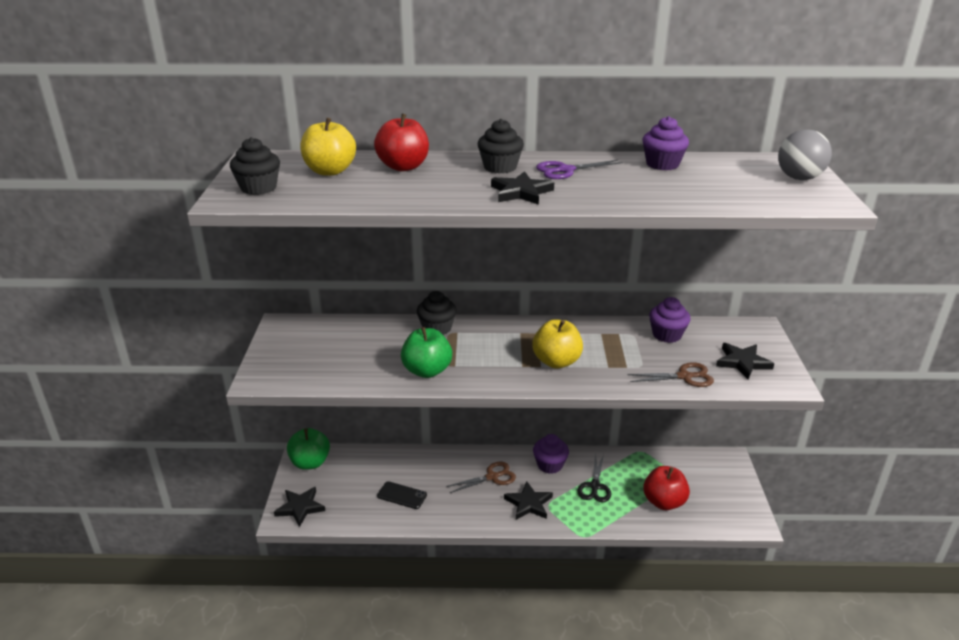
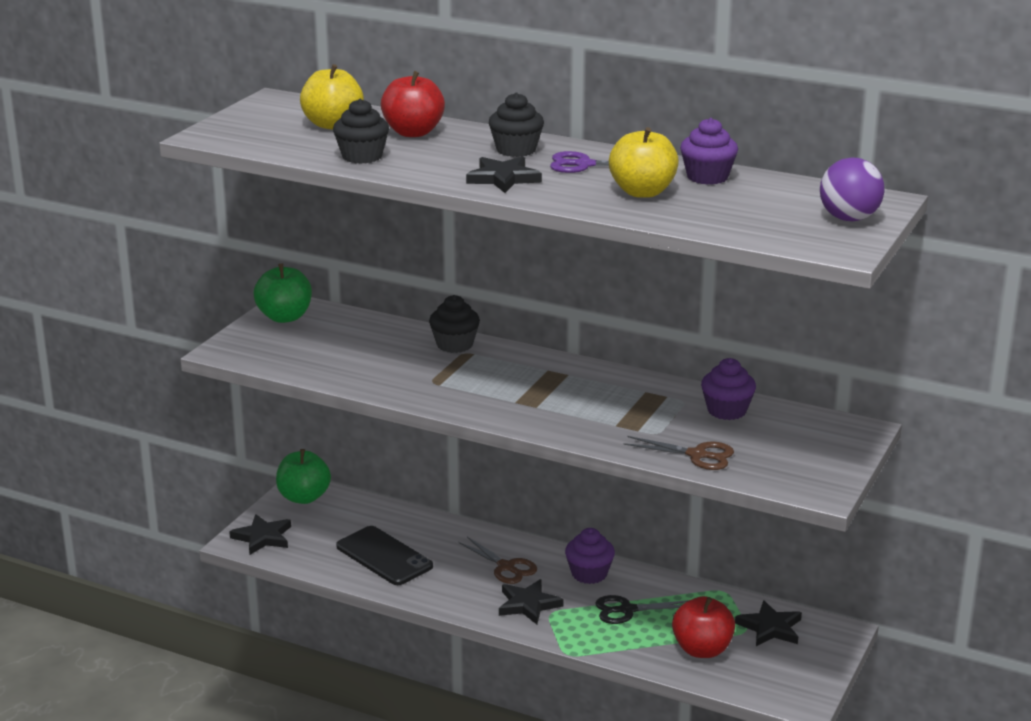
camera: 25 degrees right, 5 degrees down
(258, 188) = (246, 130): black cupcake -> black cupcake (362, 156)
(402, 495) = (384, 556): black phone -> black phone, size x1.64
(427, 371) = (404, 382): green apple -> green apple (284, 317)
(492, 477) = (506, 567): brown scissors -> brown scissors turned 45 degrees clockwise
(556, 362) = (559, 407): yellow apple -> yellow apple (642, 192)
(595, 486) = (627, 610): black scissors -> black scissors turned 45 degrees clockwise
(742, 362) = (789, 458): black star -> black star (770, 628)
(799, 178) = (849, 219): grey ball -> purple ball

